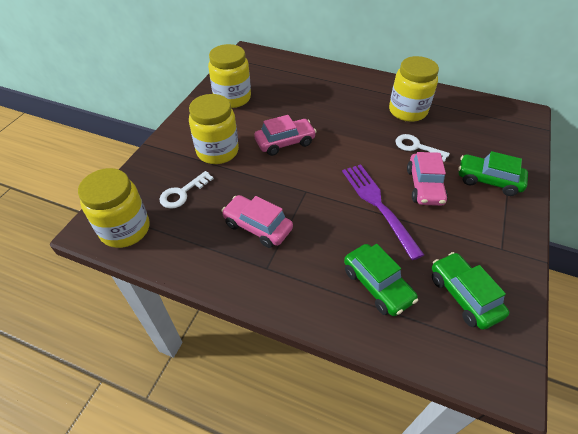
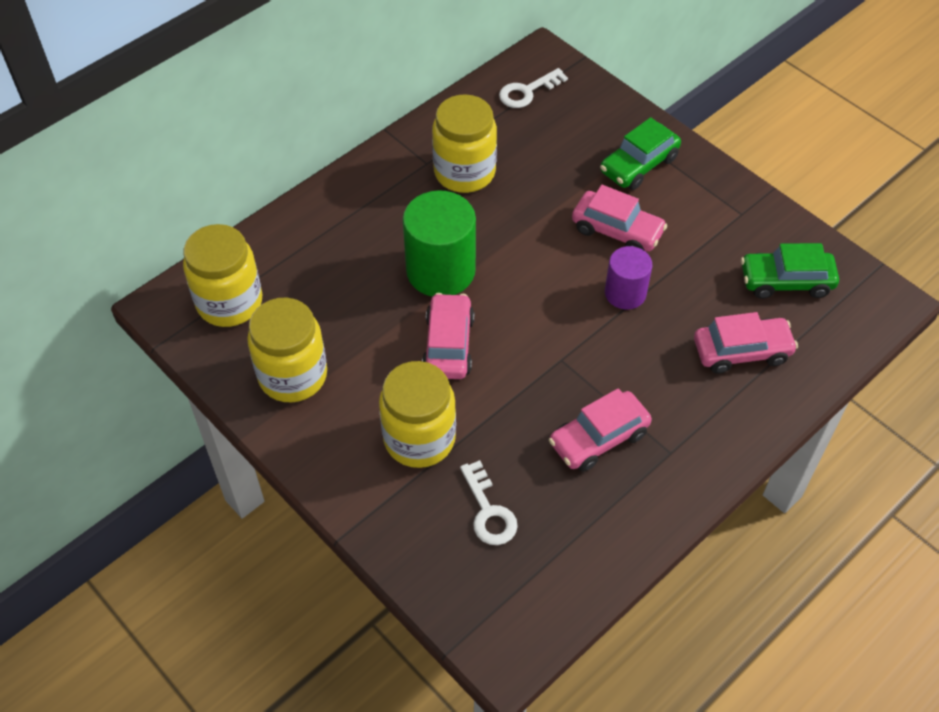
camera: 65 degrees left, 5 degrees up
(125, 229) = (526, 605): yellow jar -> yellow jar (229, 302)
(332, 124) = (440, 271): none -> green cylinder
(377, 285) = (741, 351): green car -> pink car
(378, 205) = (625, 293): purple fork -> purple cylinder
(416, 147) = (543, 201): white key -> white key (527, 91)

